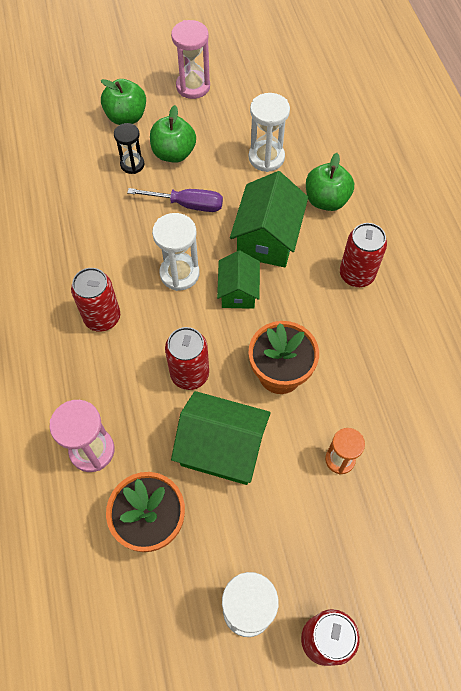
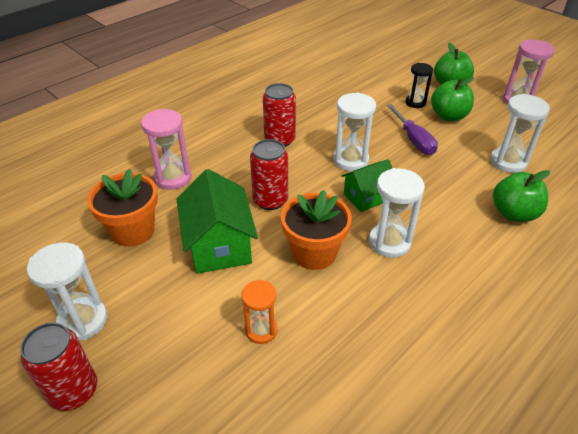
camera: 60 degrees right, 20 degrees down
(267, 238) = (434, 193): green house -> none
(303, 309) = (389, 242): none -> white hourglass
(356, 274) = (462, 265): red can -> none

